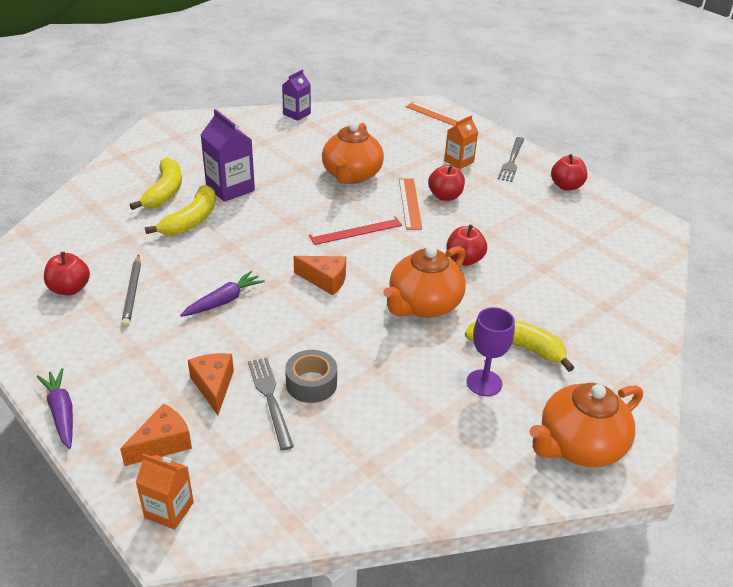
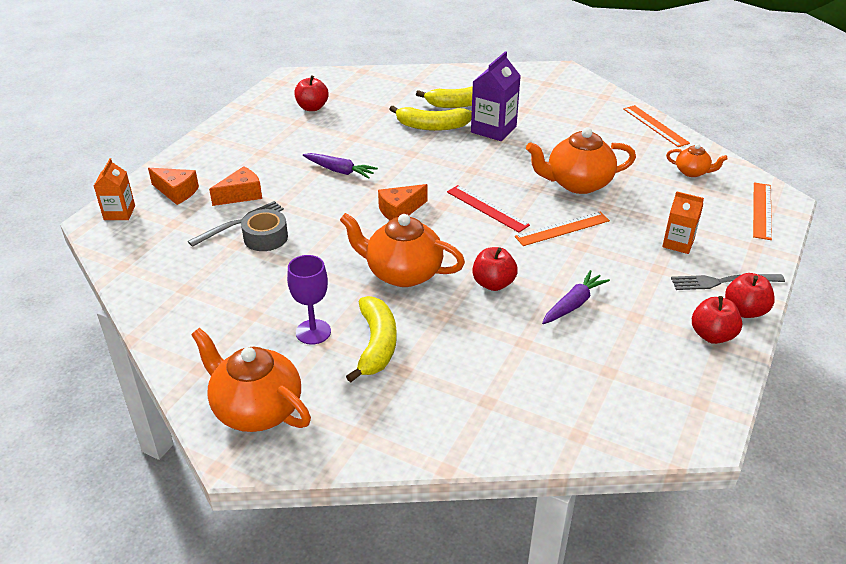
camera: 70 degrees right, 0 degrees up
(61, 413) = (190, 147): purple carrot -> purple carrot (573, 304)
(132, 293) = (324, 131): grey pencil -> none
(297, 114) = (655, 126): purple carton -> orange ruler
(325, 280) = (400, 211): orange cheese -> orange cheese turned 60 degrees clockwise
(373, 123) = (692, 172): none -> orange teapot
(445, 196) = (597, 248): red apple -> red apple (745, 310)

